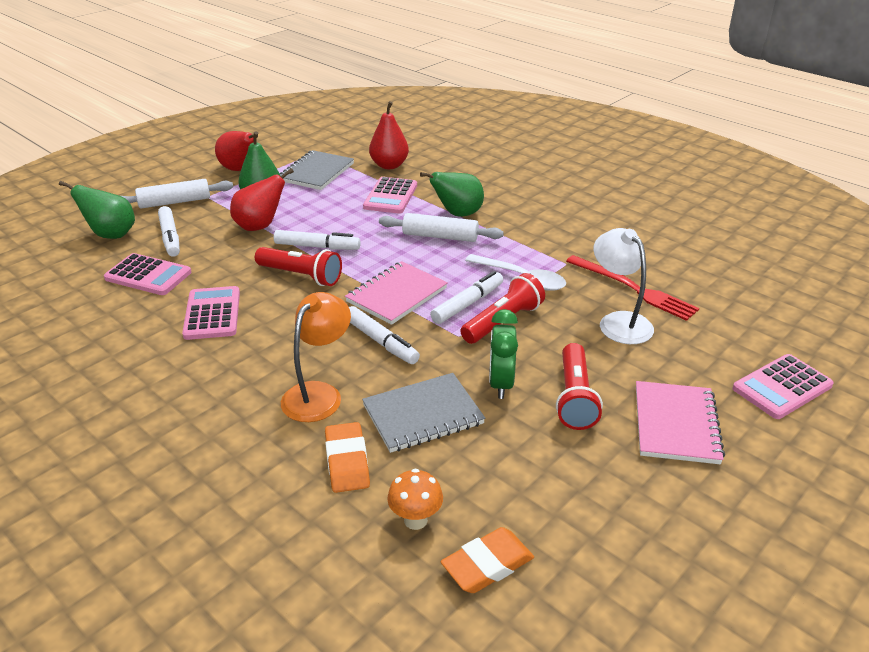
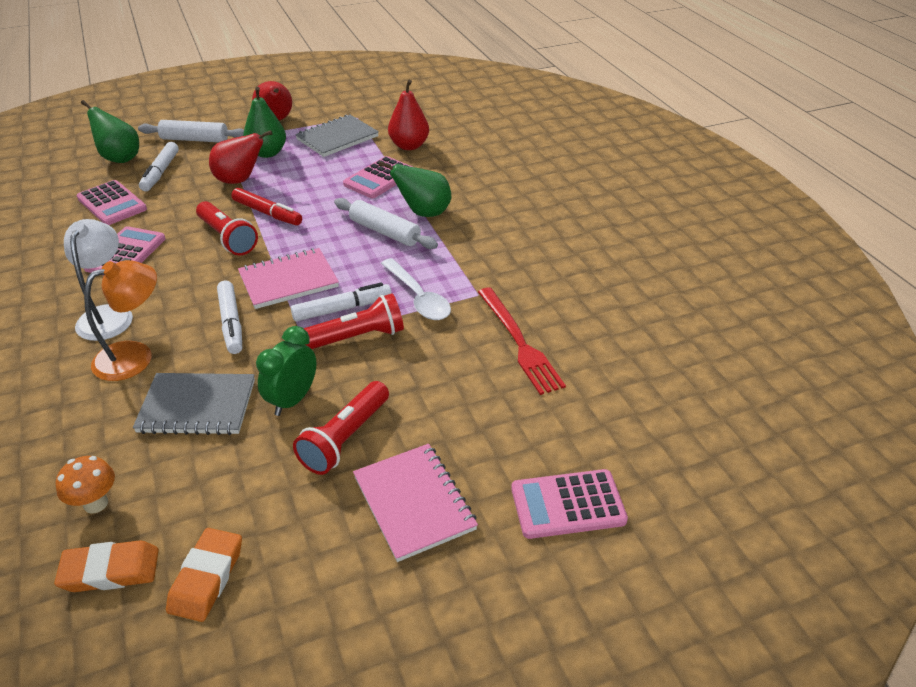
camera: 25 degrees right, 5 degrees up
(317, 247) = (267, 213): white marker -> red marker
(347, 461) = (96, 427): orange eraser -> orange eraser (207, 578)
(618, 322) = (468, 373): white lamp -> white lamp (108, 315)
(676, 424) = (414, 503): pink notebook -> pink notebook turned 60 degrees counterclockwise

